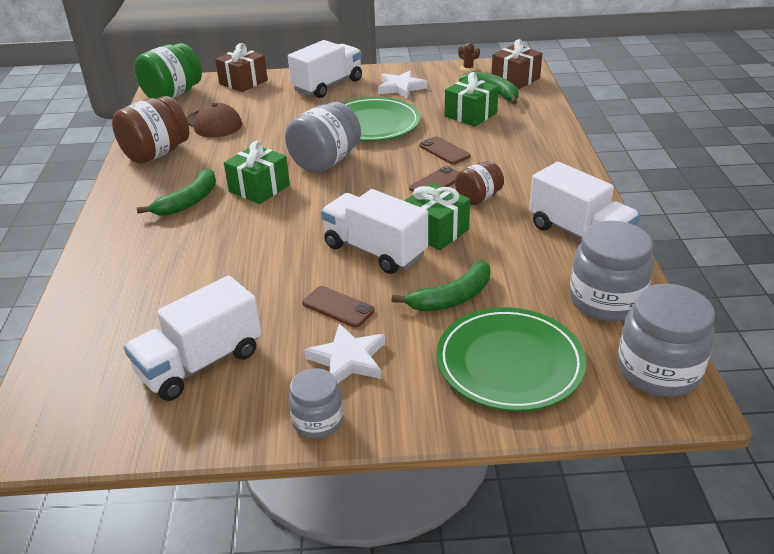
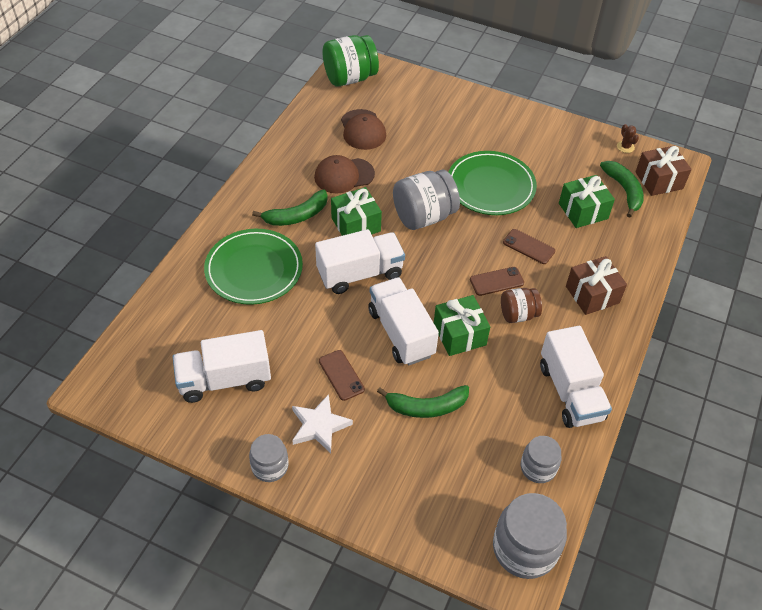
camera: 25 degrees right, 15 degrees up
(156, 154) = (301, 149): brown jar -> none
(218, 158) = (344, 175): none -> brown cap
(243, 82) = (415, 85): brown gift -> brown gift (592, 294)
(328, 85) = (484, 119): white truck -> white truck (360, 274)
(401, 87) = (546, 148): white star -> none
(444, 151) = (528, 246): brown phone -> brown phone turned 45 degrees counterclockwise
(509, 363) = (425, 486): green plate -> green plate (254, 269)
(606, 301) = (538, 467): grey jar -> grey jar, size x0.59

